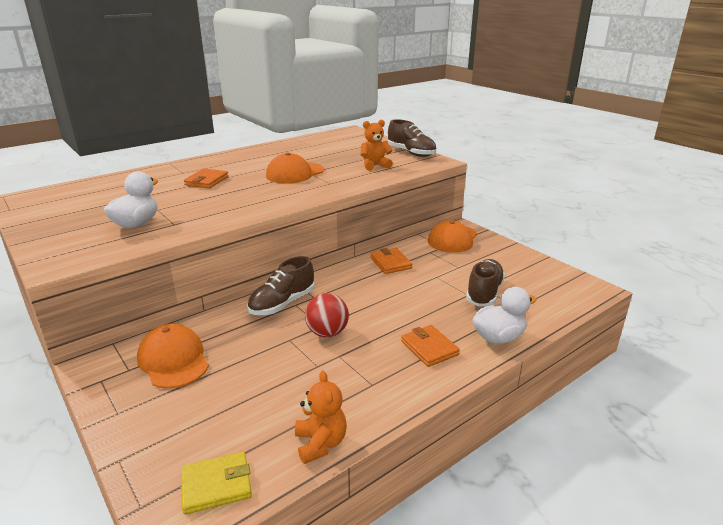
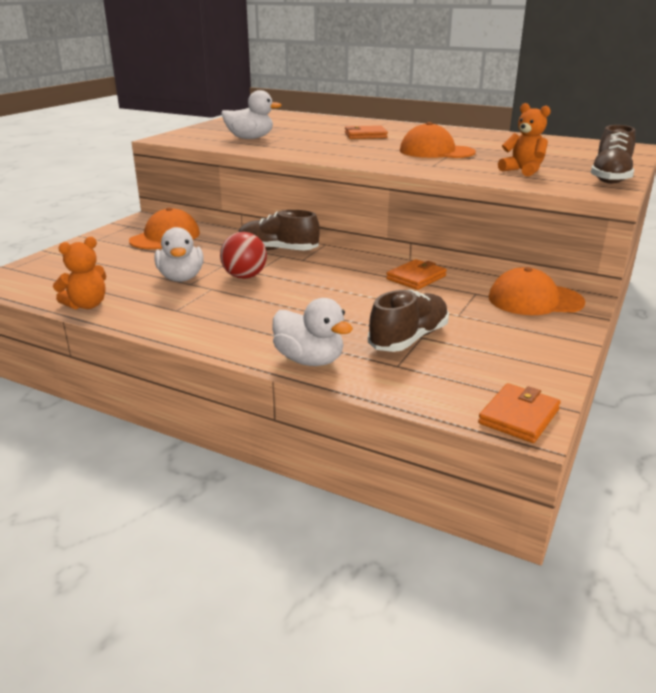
camera: 65 degrees right, 0 degrees up
(216, 485) = (33, 283): yellow wallet -> none
(300, 368) = (181, 278): none -> white duck
(429, 348) = (255, 325): orange wallet -> orange wallet (519, 416)
(484, 293) = (408, 339): brown shoe -> brown shoe turned 45 degrees counterclockwise

